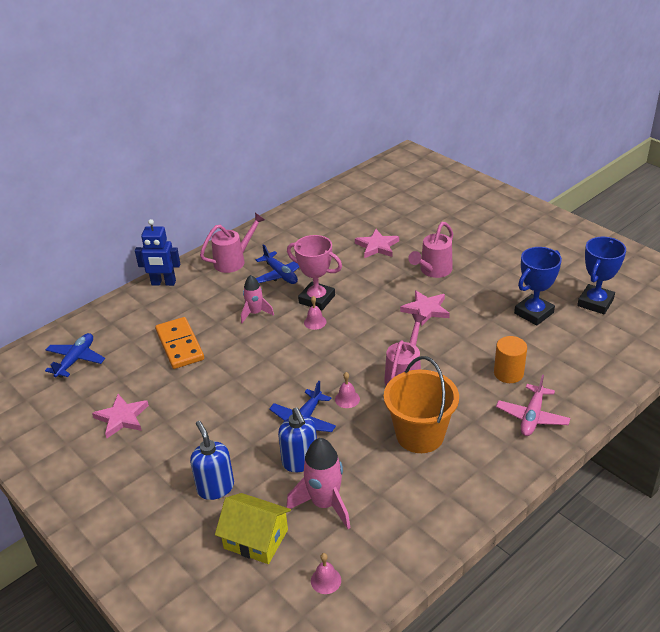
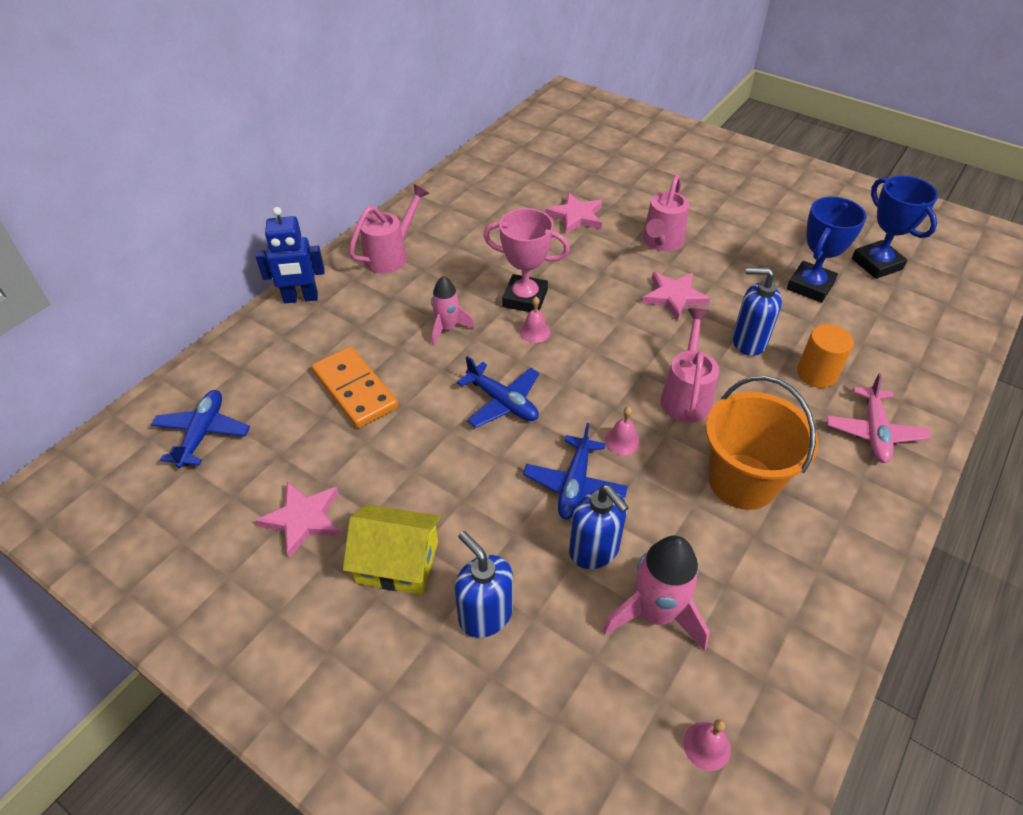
camera: 15 degrees left, 10 degrees up
(256, 539) = (577, 693): yellow house -> yellow house (397, 562)
(280, 274) = (462, 268): blue plane -> blue plane (502, 402)
(467, 346) = (748, 341): none -> blue soap dispenser
(595, 302) = (877, 264): blue trophy -> blue trophy turned 45 degrees counterclockwise

